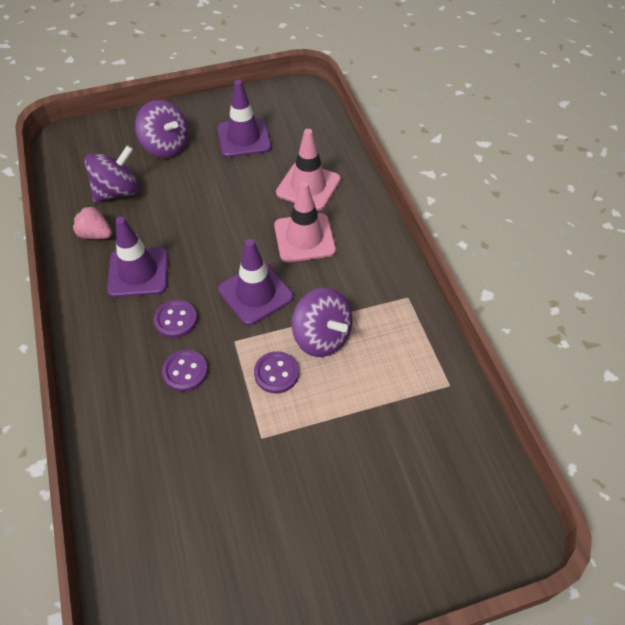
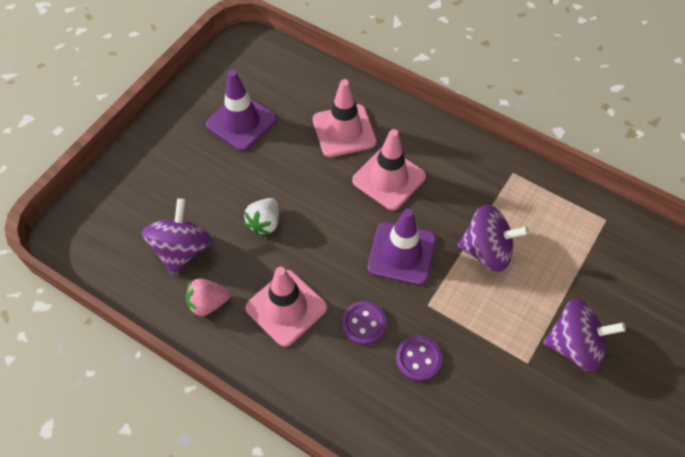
camera: 40 degrees left, 5 degrees up
(138, 272) = (286, 308): purple traffic cone -> pink traffic cone
(166, 146) = (178, 176): purple spinning top -> purple spinning top (574, 345)
(186, 210) = (264, 223): none -> white strawberry
(276, 373) = (485, 305): purple button -> none

